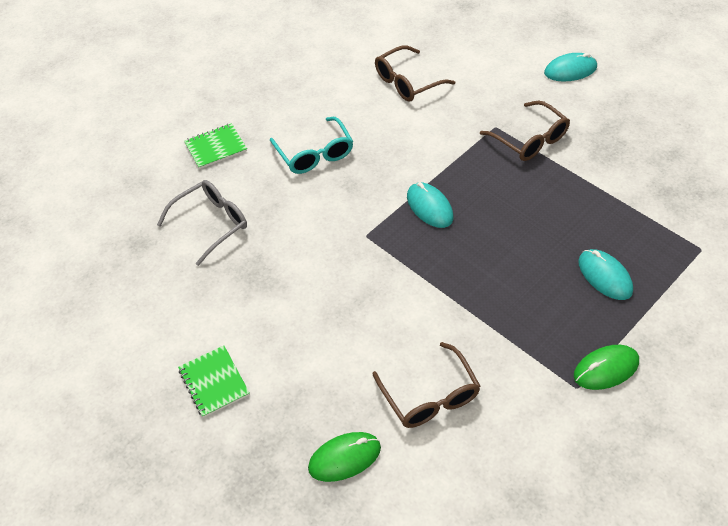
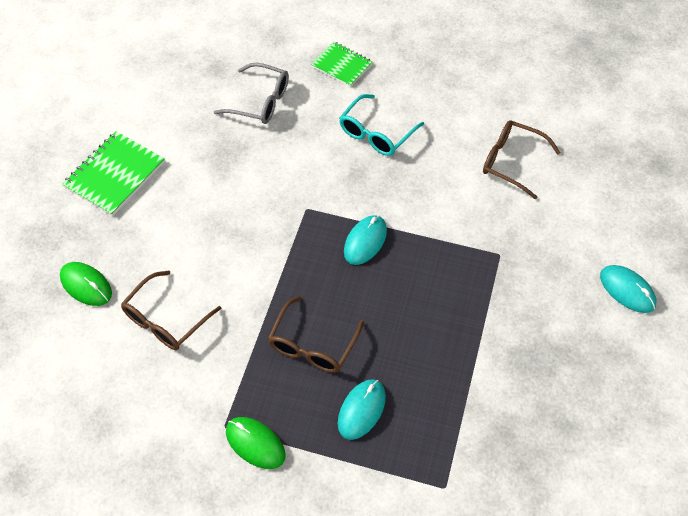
camera: 60 degrees right, 5 degrees up
(214, 382) = (115, 175): green notebook -> green notebook, size x1.55
(529, 139) = (501, 288): brown glasses -> brown glasses (313, 344)

